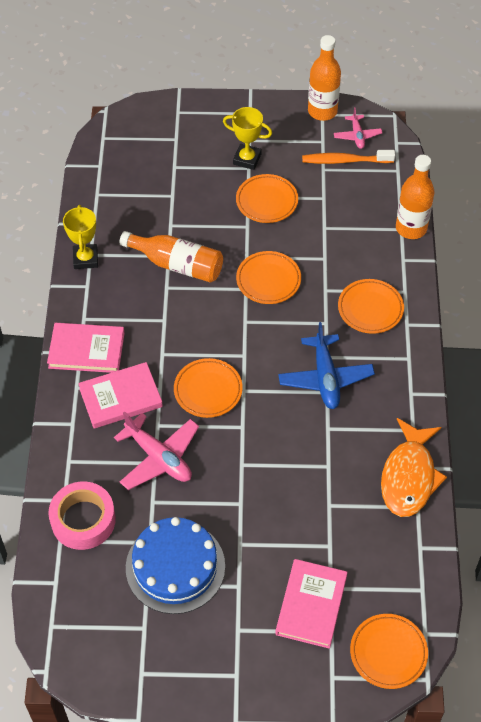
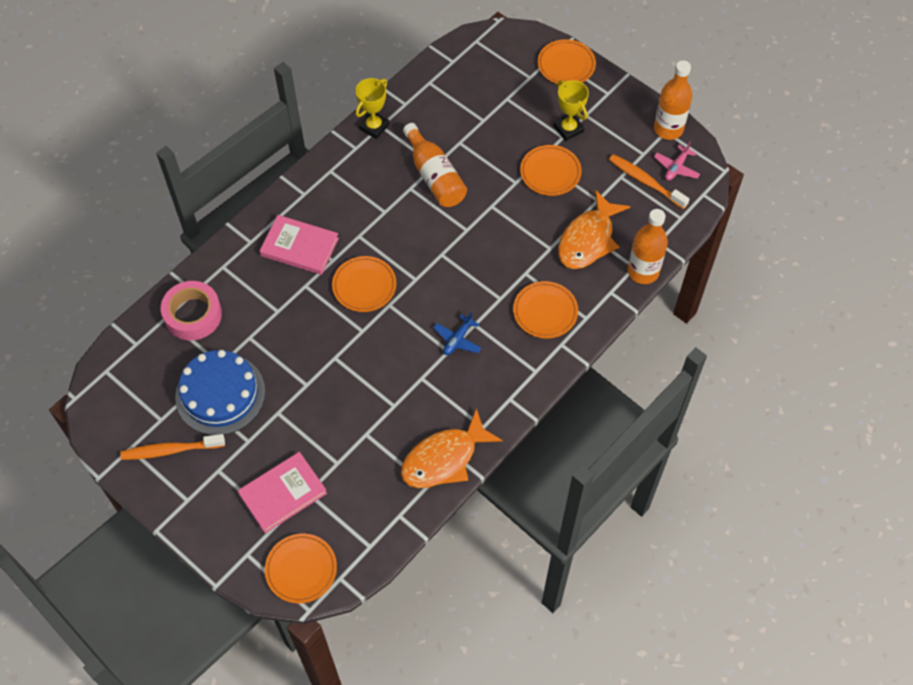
camera: 40 degrees right, 5 degrees up
(86, 350) = (310, 195): pink book -> none
(159, 457) = (283, 309): pink plane -> none
(179, 646) = (170, 450): none -> orange toothbrush
(268, 280) = (490, 235): orange plate -> orange plate (566, 65)
(325, 378) = (457, 339): blue plane -> blue plane, size x0.58
(347, 232) = (588, 239): none -> orange fish

